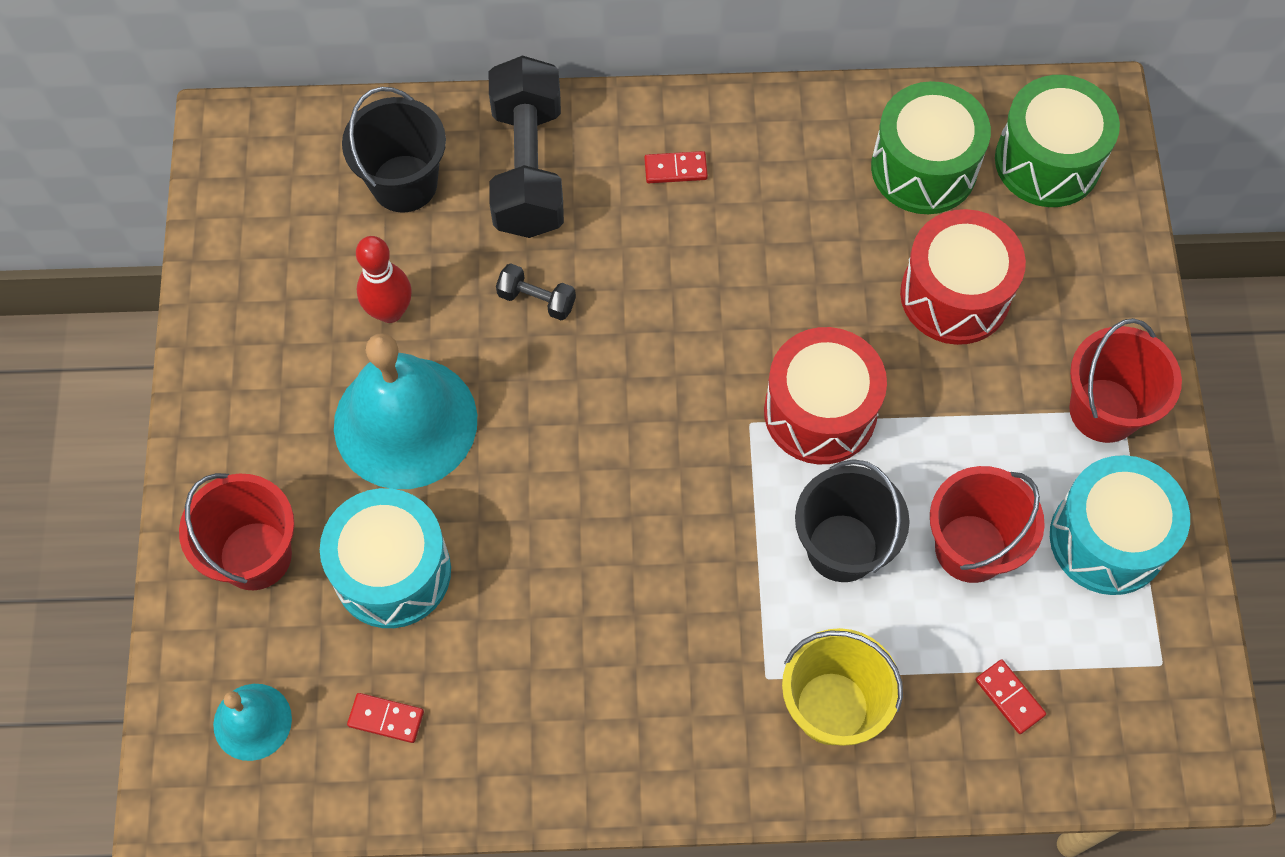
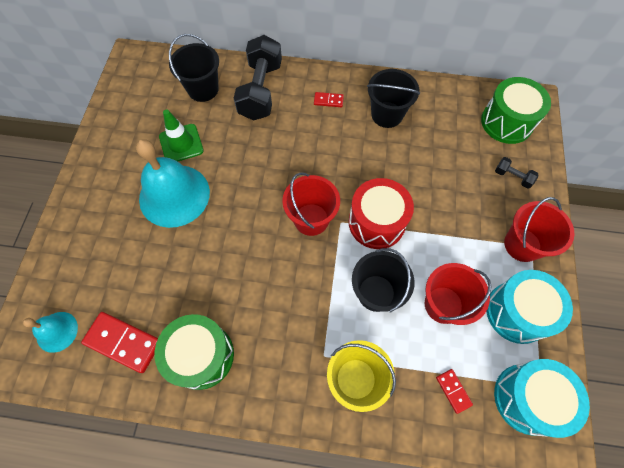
camera: 10 degrees right, 0 degrees up
(255, 555) = (85, 247): red bucket -> red bucket (311, 219)
(386, 718) = (123, 342): red domino -> red domino, size x1.93
(390, 311) = (181, 143): red bowling pin -> green traffic cone
(392, 571) = (148, 266): turquoise drum -> turquoise drum (527, 398)
(536, 300) = (250, 149): black dumbbell -> black dumbbell (512, 177)
(802, 182) = (387, 115): none -> black bucket
(923, 168) = (446, 117): green drum -> green drum (201, 355)
(955, 295) = (453, 177): red drum -> none

